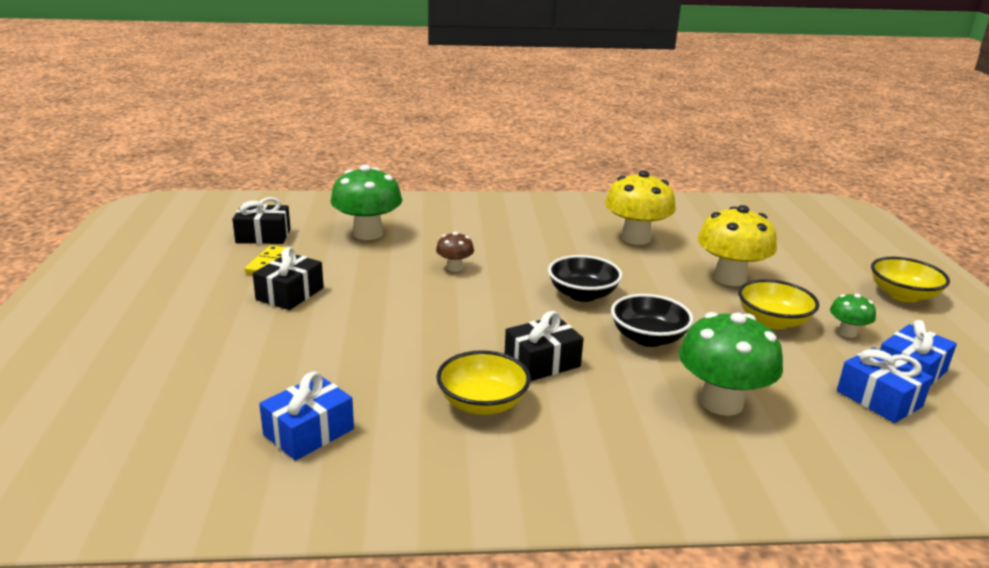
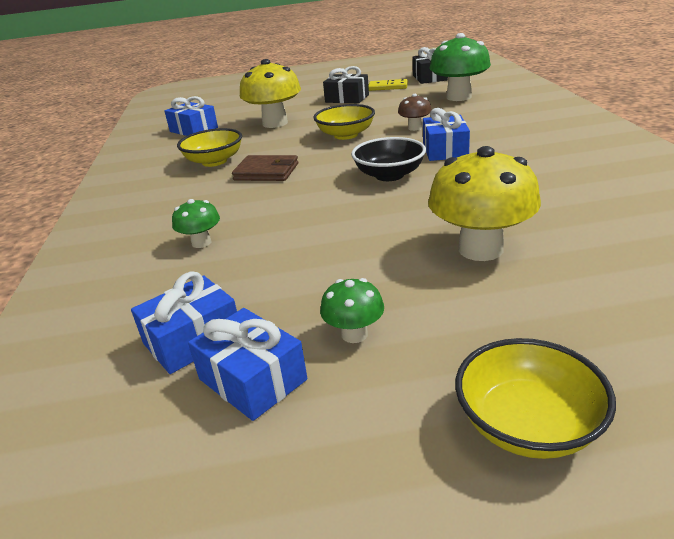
camera: 90 degrees right, 5 degrees up
(531, 263) = (445, 150): none -> blue gift
(542, 362) = (266, 172): black gift -> brown wallet
(636, 238) = (558, 189): yellow mushroom -> yellow mushroom (275, 123)
(648, 338) = (312, 207): black bowl -> none
(721, 402) = (201, 243): green mushroom -> green mushroom, size x0.50
(773, 321) = (369, 276): yellow bowl -> yellow bowl (346, 135)

